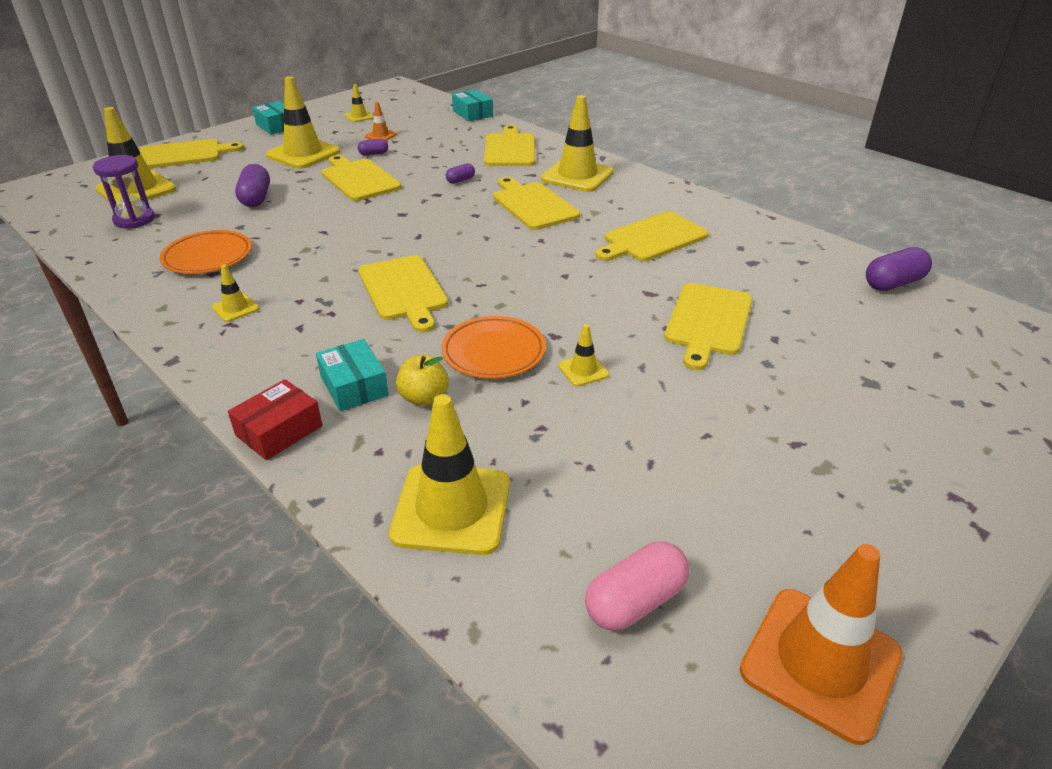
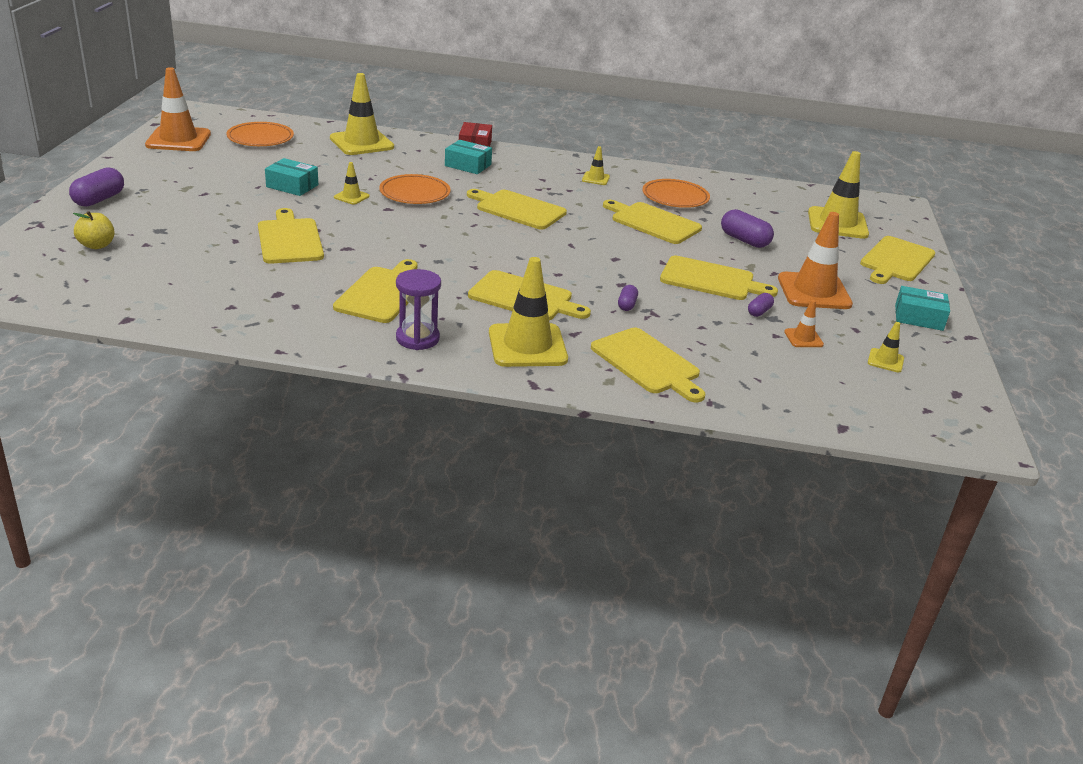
camera: 140 degrees right, 5 degrees down
(134, 220) = (777, 205): purple hourglass -> purple hourglass (417, 338)
(296, 236) = (653, 222): none -> yellow cutting board
(303, 154) = (814, 291): yellow traffic cone -> orange traffic cone
(424, 398) = (425, 169): yellow apple -> yellow apple (97, 245)
(472, 113) = (788, 415): turquoise box -> turquoise box (292, 186)
(635, 601) = (260, 138): pink capsule -> orange plate
(893, 283) = (140, 306): purple capsule -> purple capsule (99, 199)

